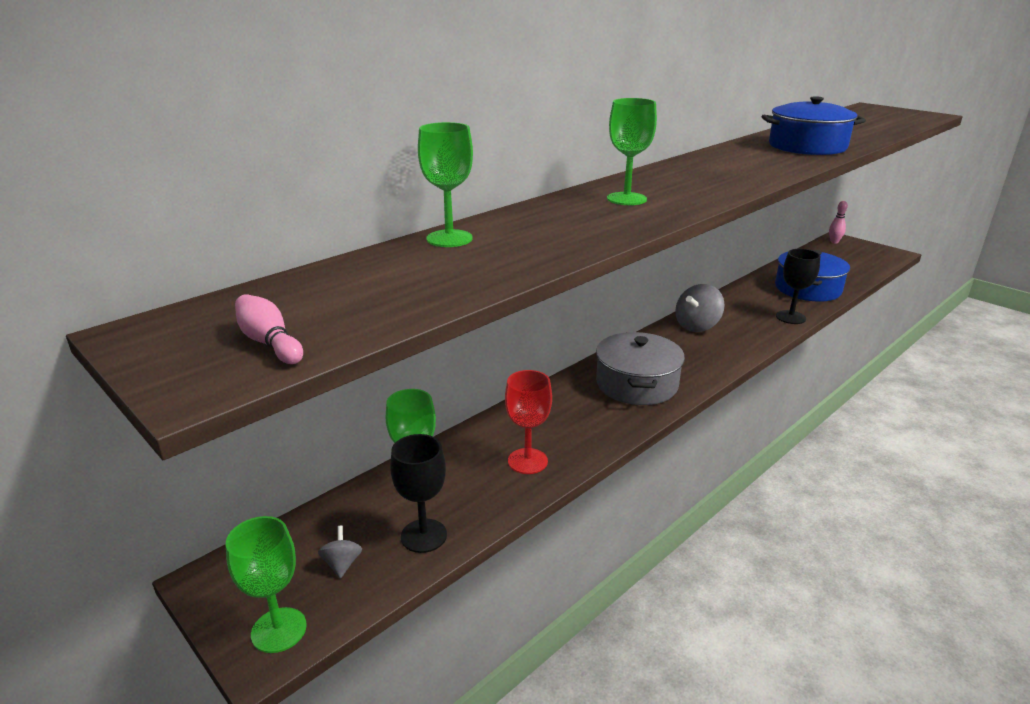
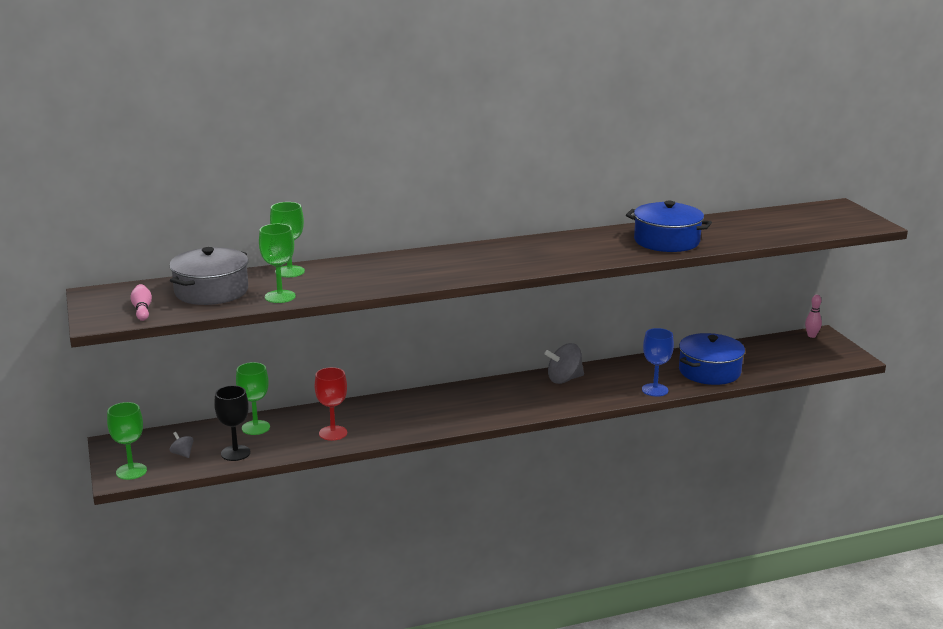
camera: 25 degrees right, 5 degrees down
(342, 564) = (182, 454): grey spinning top -> grey spinning top turned 60 degrees counterclockwise
(626, 199) = (438, 263): green goblet -> green goblet (280, 296)
(636, 384) = (461, 407): grey pot -> grey pot (211, 291)
(790, 317) = (655, 390): black goblet -> blue goblet

